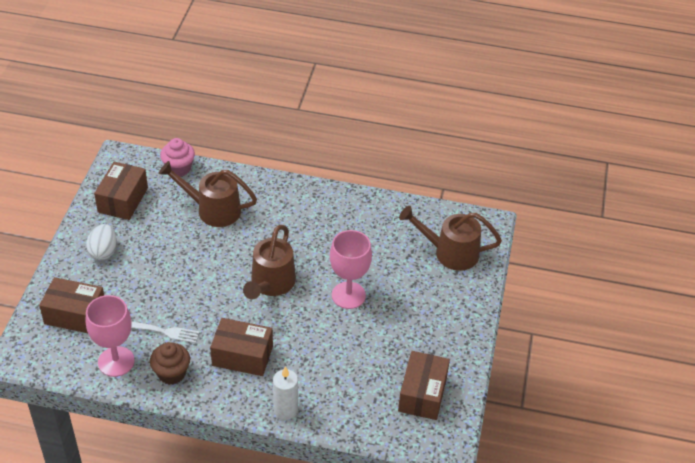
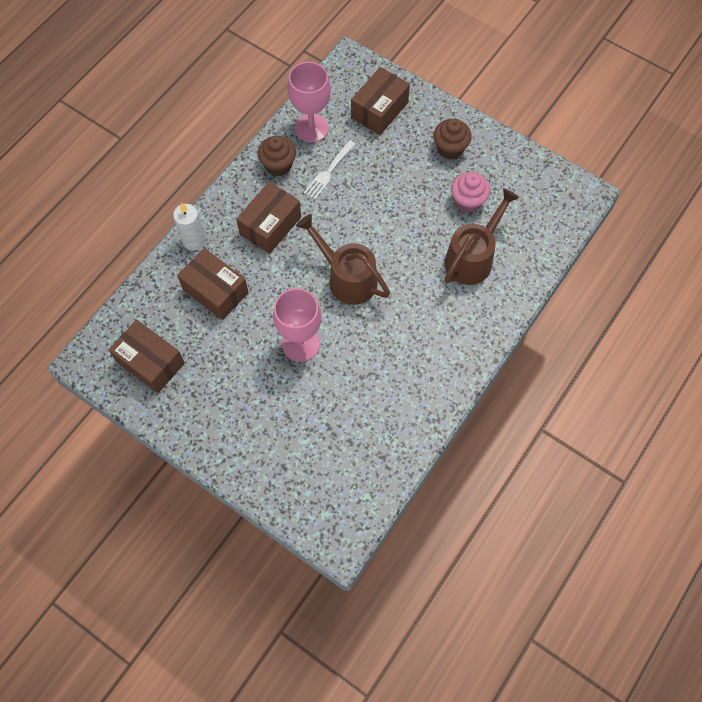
camera: 115 degrees right, 20 degrees up
(103, 252) = (450, 148): white egg -> brown cupcake
(123, 200) = (517, 181): brown box -> brown box (215, 291)
(179, 168) = (548, 243): pink cupcake -> pink cupcake (467, 201)
(449, 252) = (314, 473): brown watering can -> none

